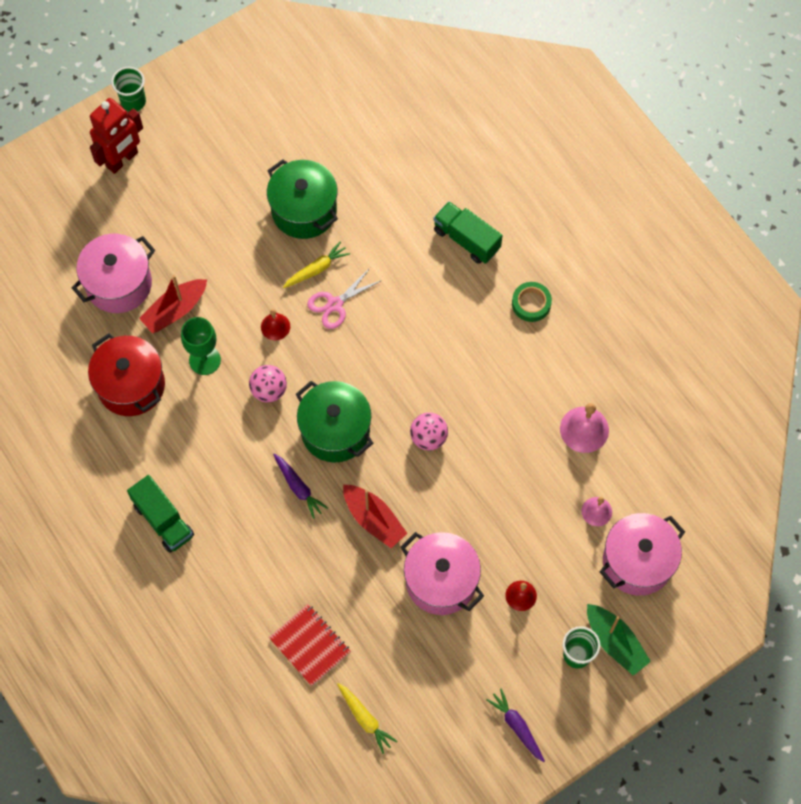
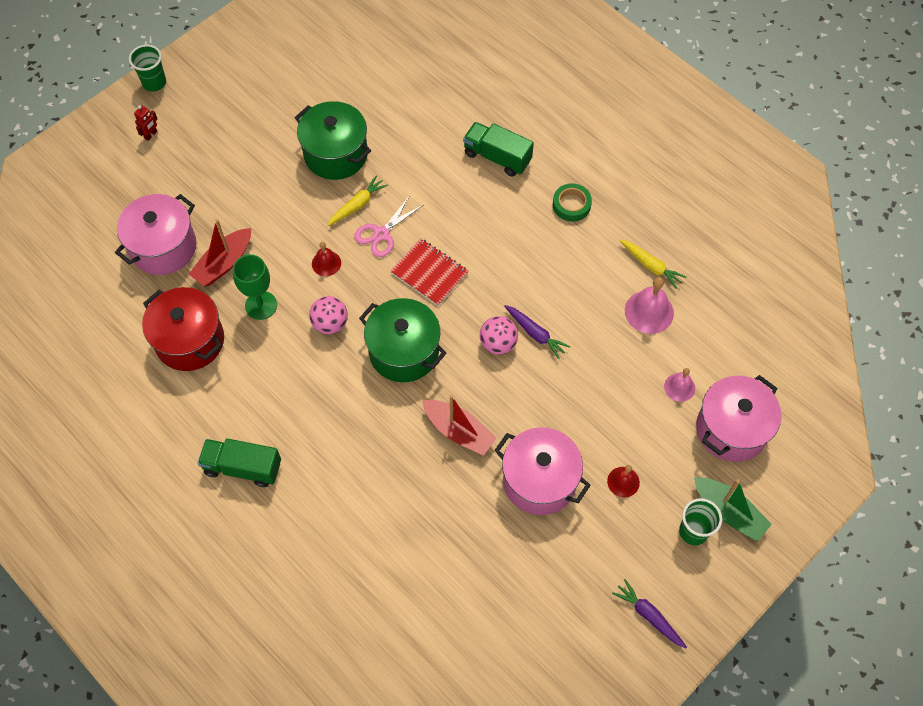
camera: 10 degrees left, 5 degrees down
(122, 160) = (151, 135): red robot -> red robot, size x0.43
(163, 520) = (243, 467): green truck -> green truck turned 150 degrees clockwise
(298, 487) = (376, 412): purple carrot -> purple carrot (535, 333)
(309, 645) = (417, 569): red notebook -> red notebook (429, 273)
(365, 719) = (489, 636): yellow carrot -> yellow carrot (651, 266)

